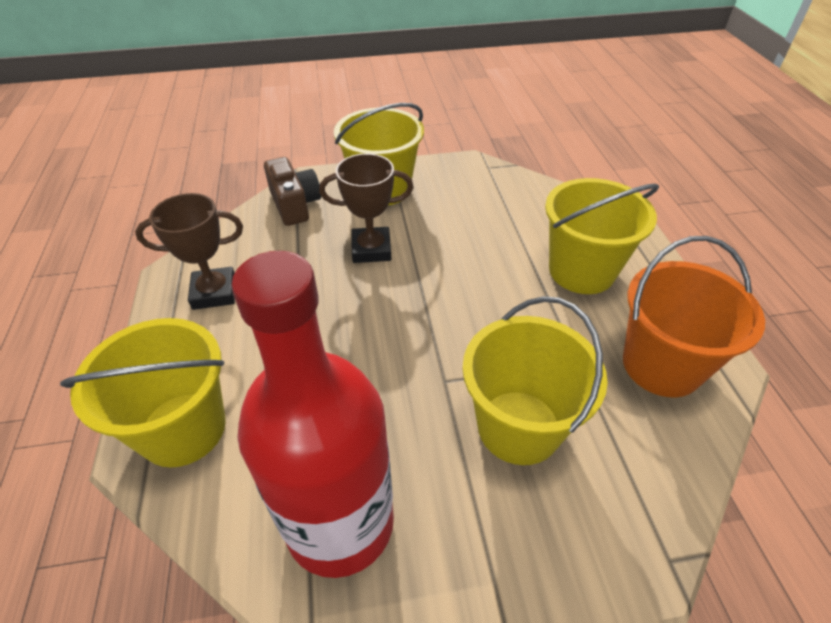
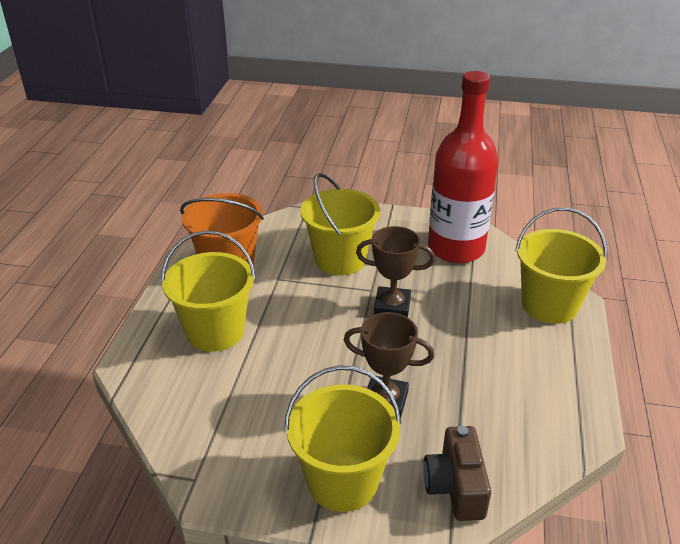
camera: 160 degrees left, 10 degrees down
(214, 292) = (541, 396): brown trophy -> brown trophy (392, 307)

